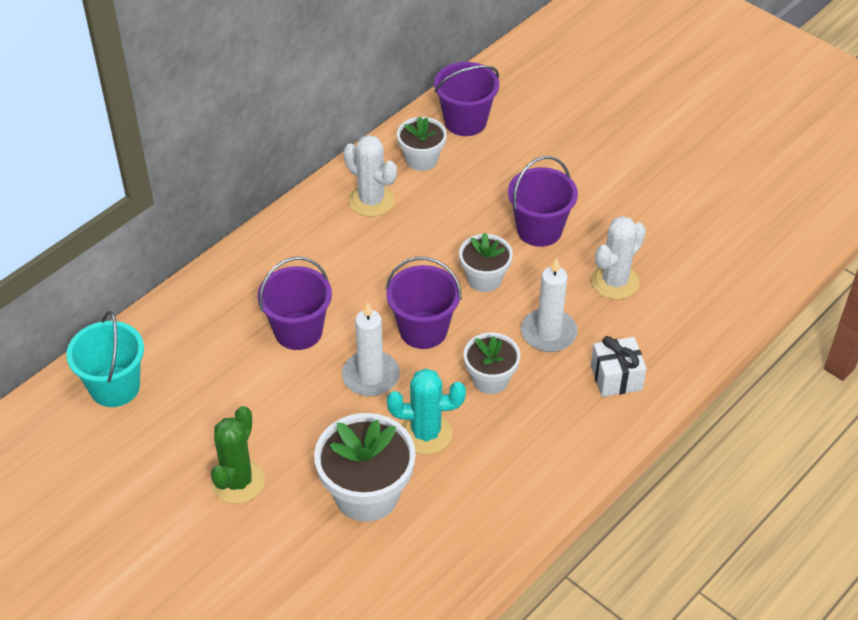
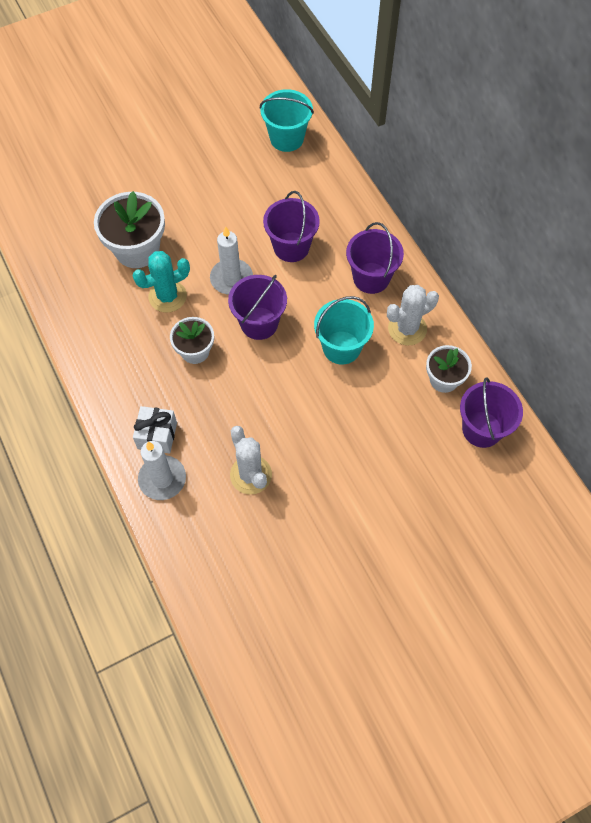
camera: 110 degrees right, 15 degrees up
(238, 481) = (181, 185): green cactus -> none
(421, 248) = (341, 347): none -> turquoise bucket
(426, 433) = (167, 296): turquoise cactus -> turquoise cactus turned 45 degrees clockwise
(484, 278) = (293, 381): white flower pot -> none
(539, 230) = (330, 440): purple bucket -> purple bucket (371, 278)
(548, 333) = (220, 405): white candle -> white candle (162, 479)

